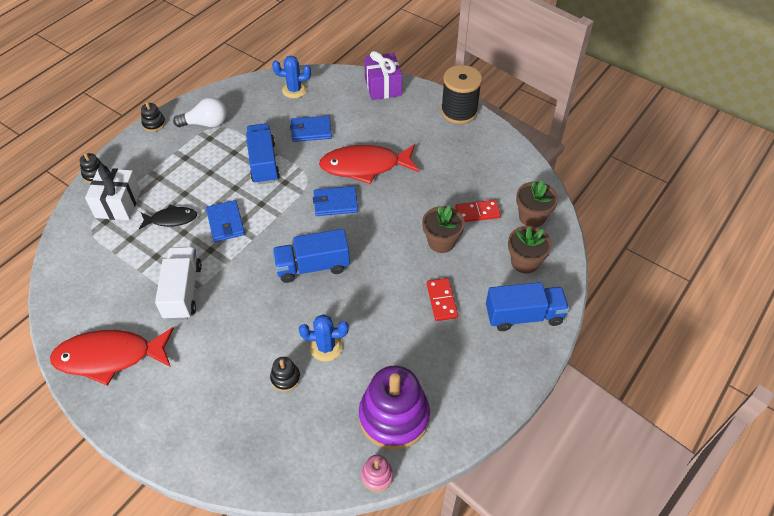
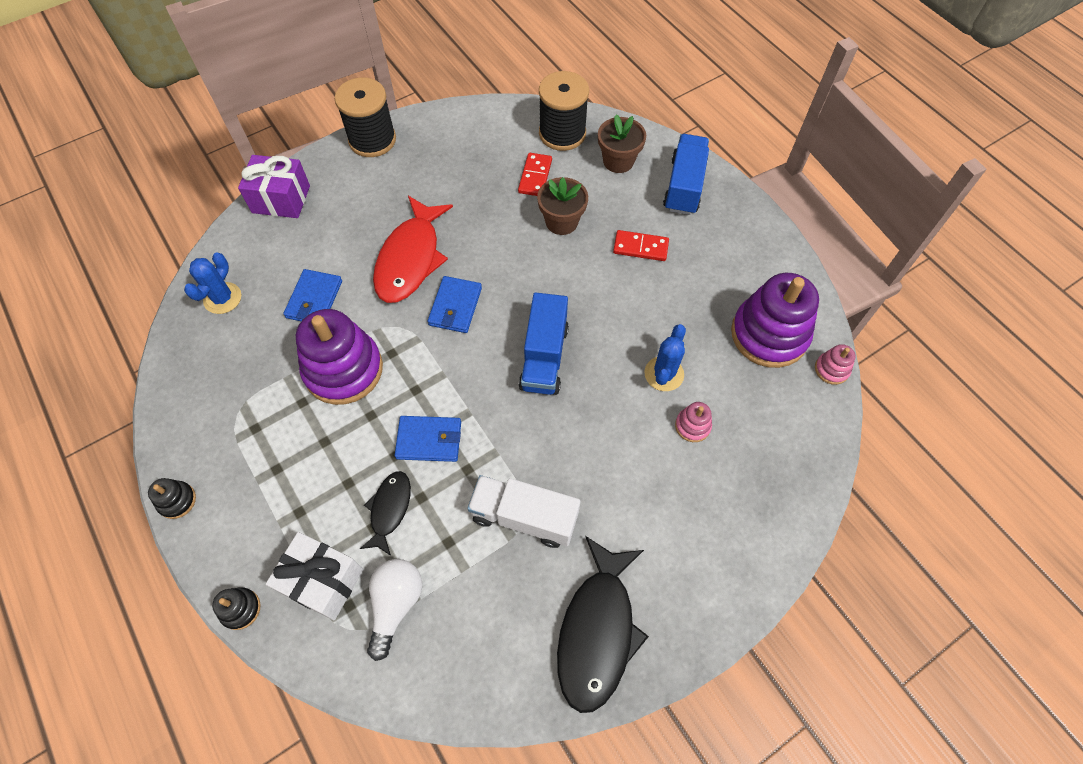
camera: 70 degrees left, 10 degrees up
(109, 357) = (597, 631): red fish -> black fish
(206, 123) = (222, 426): white light bulb -> white light bulb (395, 604)
(263, 163) = (343, 369): blue truck -> purple stacking toy
(285, 378) = (692, 426): black stacking toy -> pink stacking toy
(532, 217) = (562, 133): brown flower pot -> black spool

